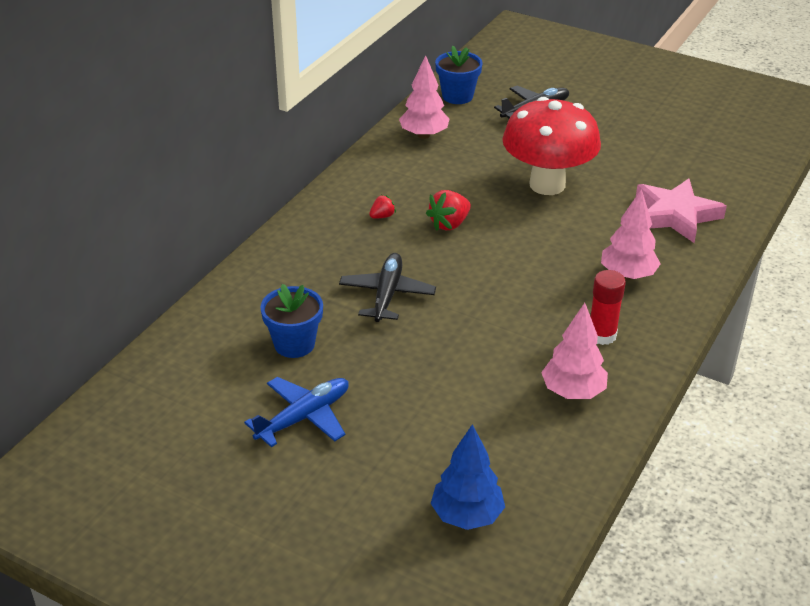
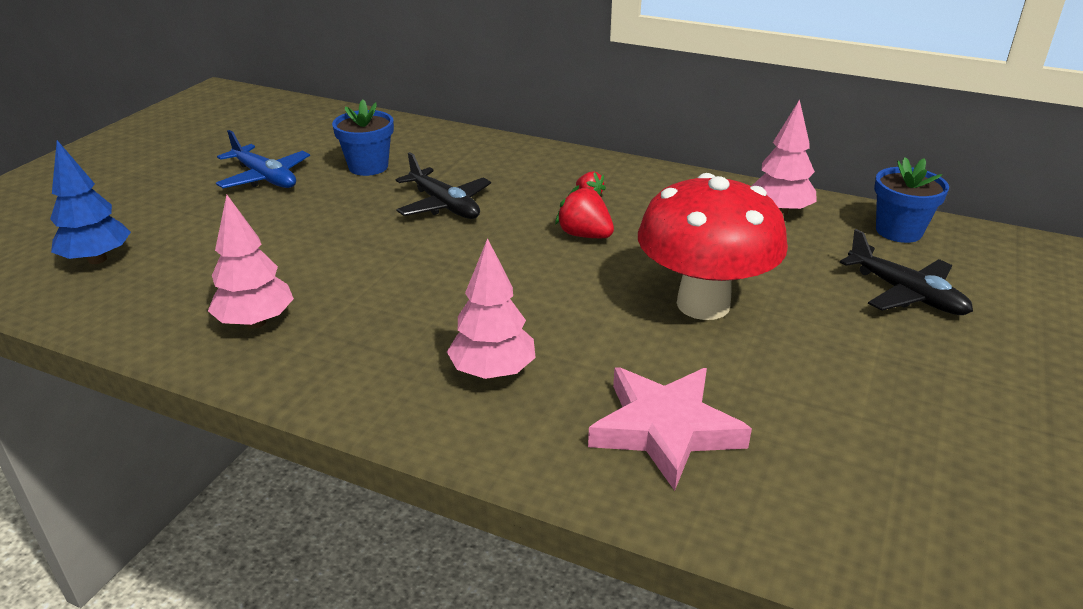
camera: 85 degrees right, 5 degrees down
(387, 294) = (444, 205): black plane -> black plane turned 45 degrees clockwise
(602, 335) = (359, 346): red glue stick -> none

